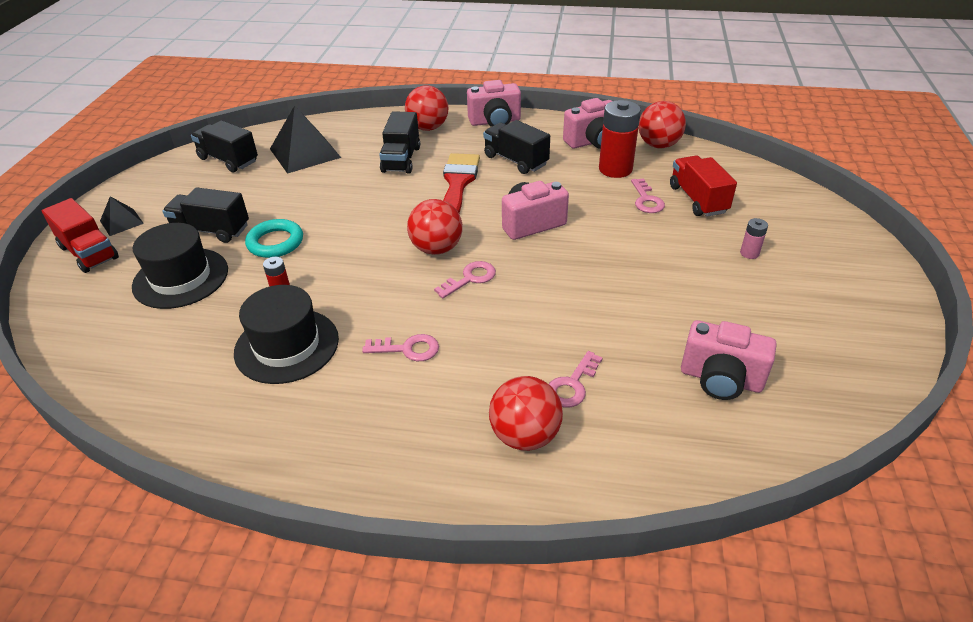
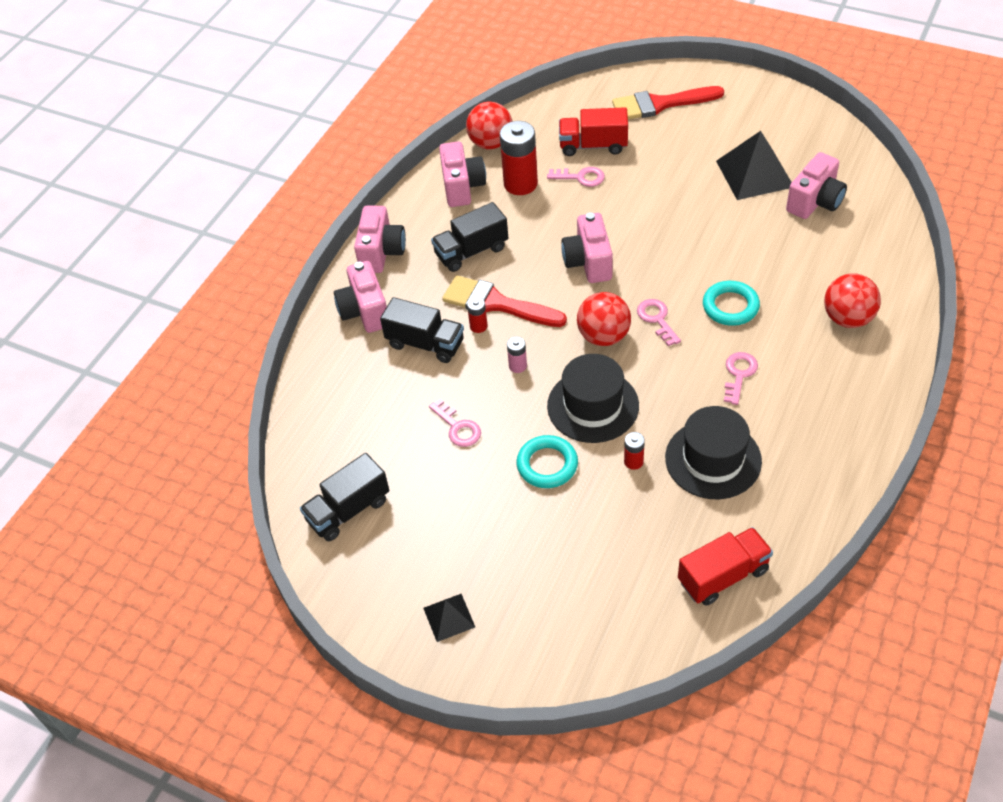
camera: 70 degrees left, 10 degrees up
(89, 253) = (503, 644): red truck -> red truck (723, 576)
(181, 278) = (583, 549): black hat -> black hat (593, 406)
(211, 230) = (502, 524): black truck -> none
(305, 153) = (368, 431): black pyramid -> black pyramid (754, 174)
(428, 128) = (365, 311): red ball -> pink camera
(428, 180) = (478, 326): none -> red battery
(507, 328) = (730, 306): none -> turquoise ring
(572, 385) = (803, 281): pink key -> pink key (458, 427)
(749, 253) = (679, 140): pink battery -> pink battery (518, 366)
(798, 231) = (660, 104): none -> red brush

